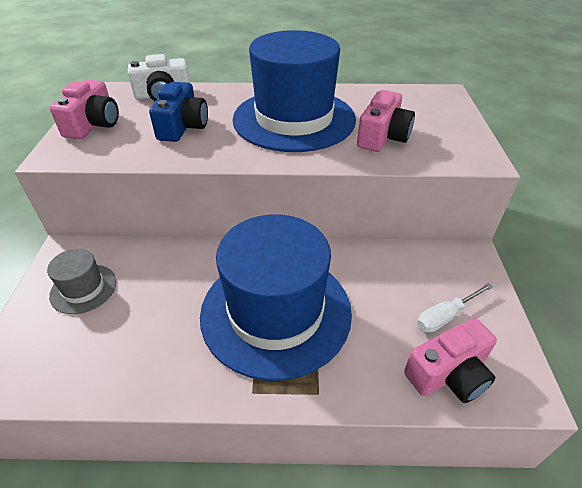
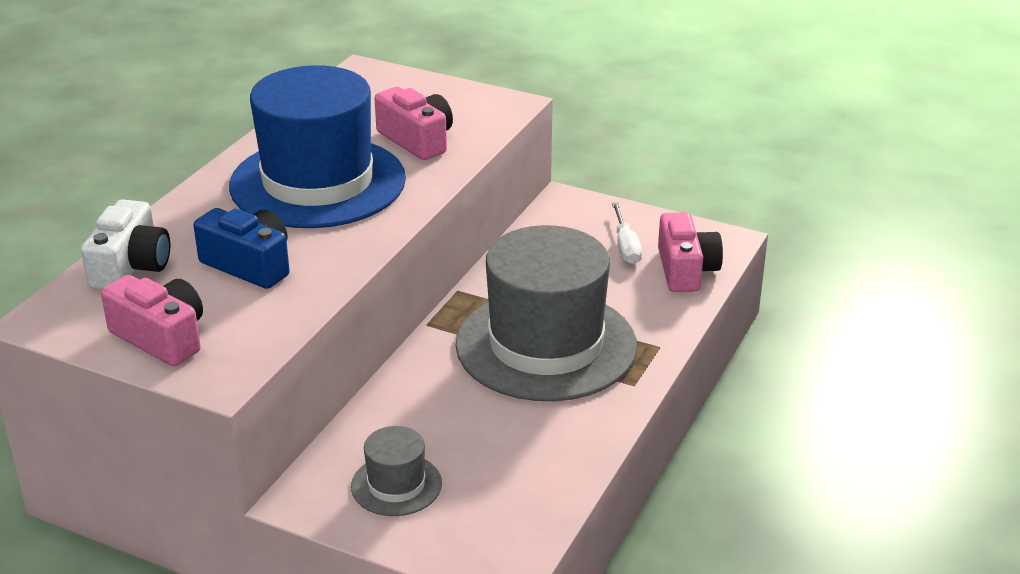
camera: 65 degrees left, 10 degrees down
(276, 312) = (546, 345): blue hat -> grey hat

